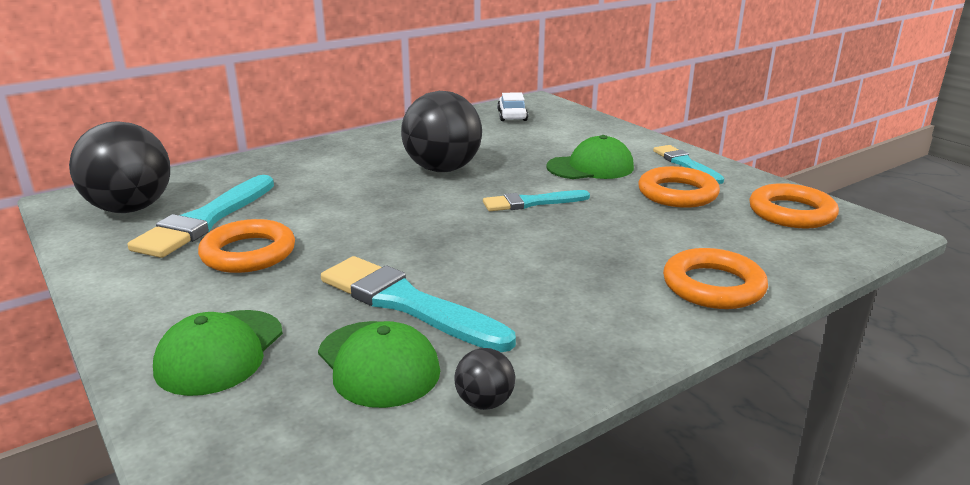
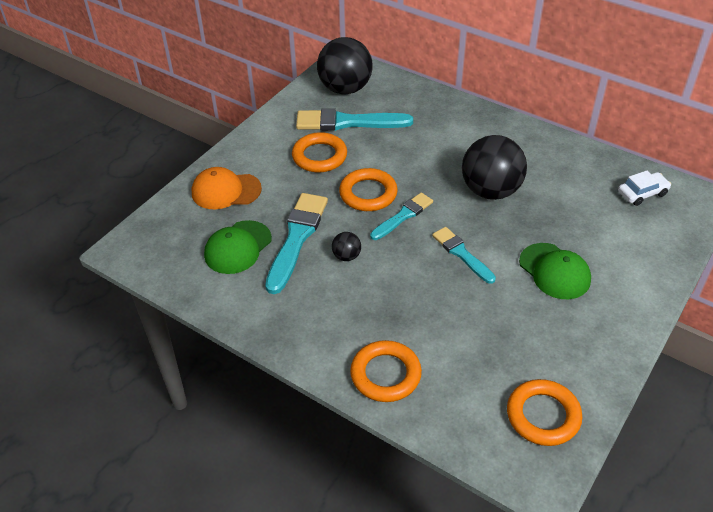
camera: 70 degrees right, 20 degrees up
(220, 352) = (226, 191): green cap -> orange cap
(484, 402) = (221, 296): black ball -> black ball (346, 256)
(677, 193) = (535, 335): orange ring -> orange ring (368, 193)
(686, 164) = (608, 332): turquoise brush -> turquoise brush (403, 216)

